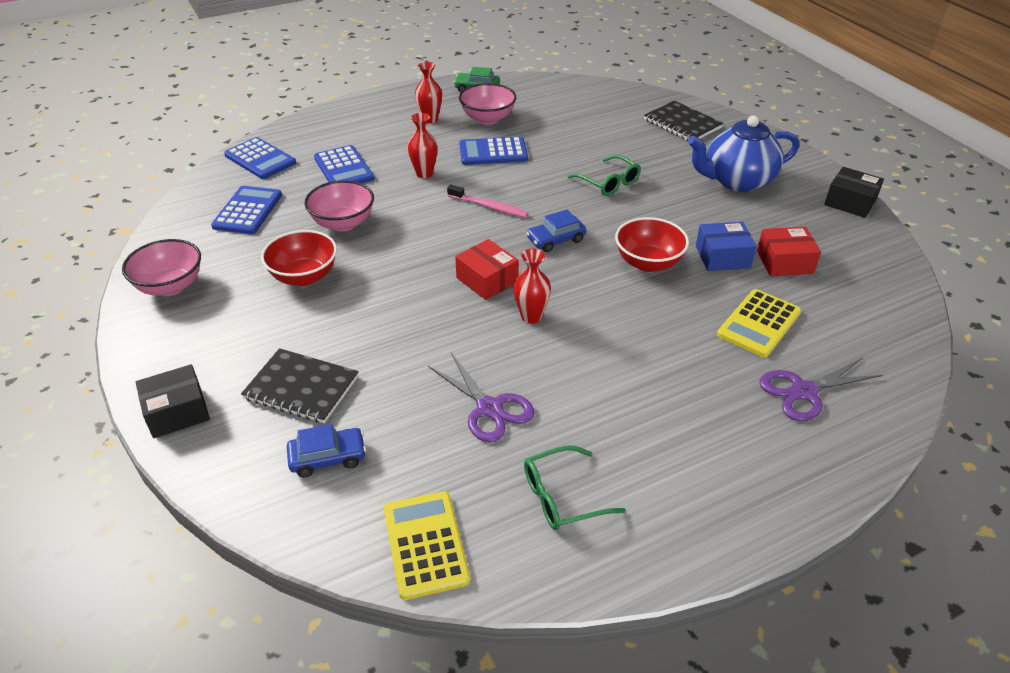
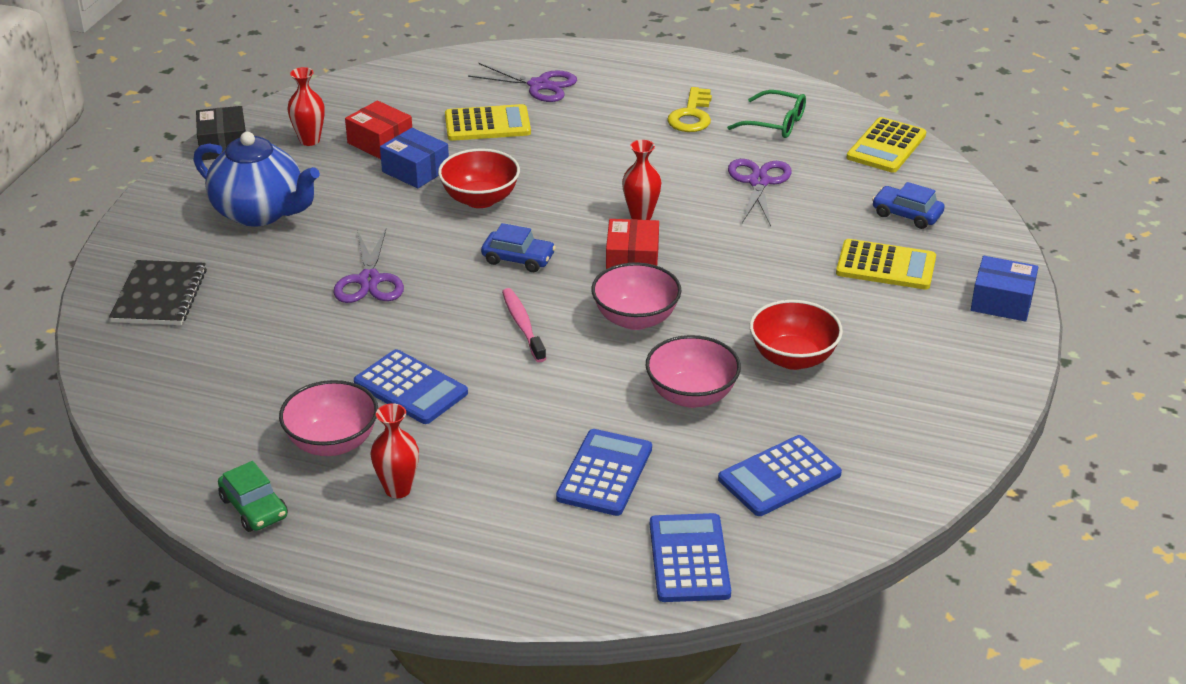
camera: 135 degrees left, 5 degrees down
(170, 286) = (937, 424): pink bowl -> pink bowl (635, 319)
(177, 411) = (1002, 301): black box -> blue box
(301, 388) = (886, 266): black notebook -> yellow calculator
(424, 174) = (526, 406): red vase -> red vase (309, 140)
(608, 182) = (369, 280): green glasses -> purple scissors
(642, 449) = (691, 115): none -> yellow key

